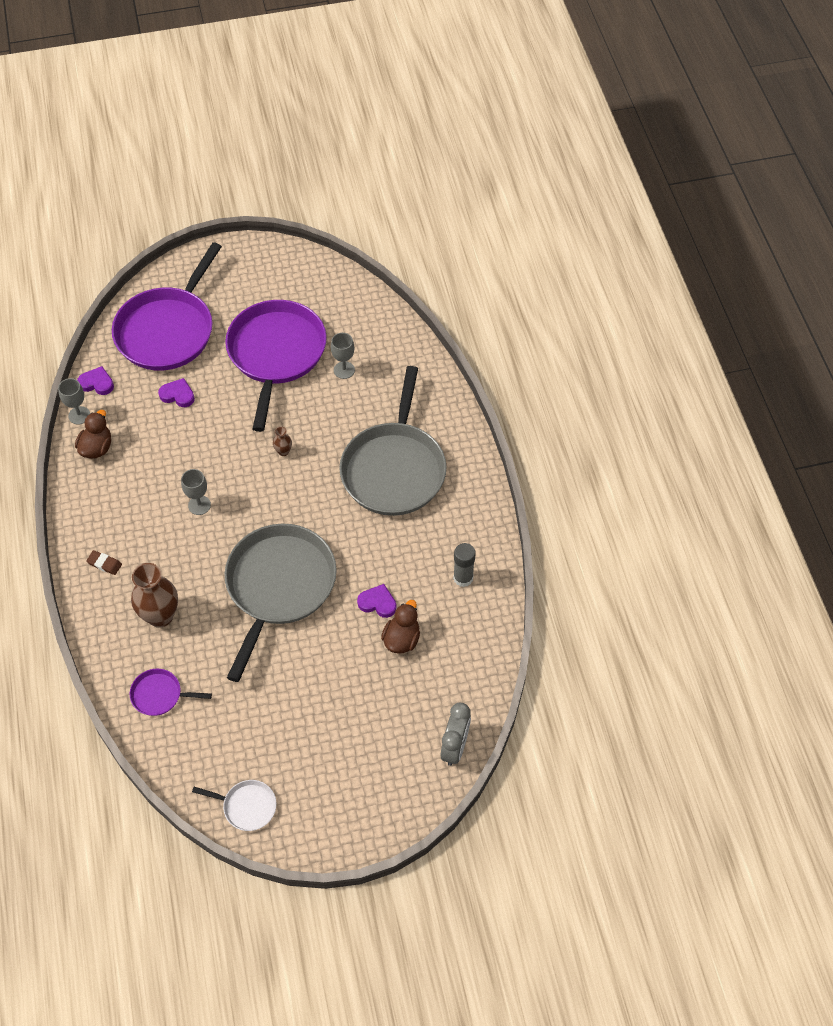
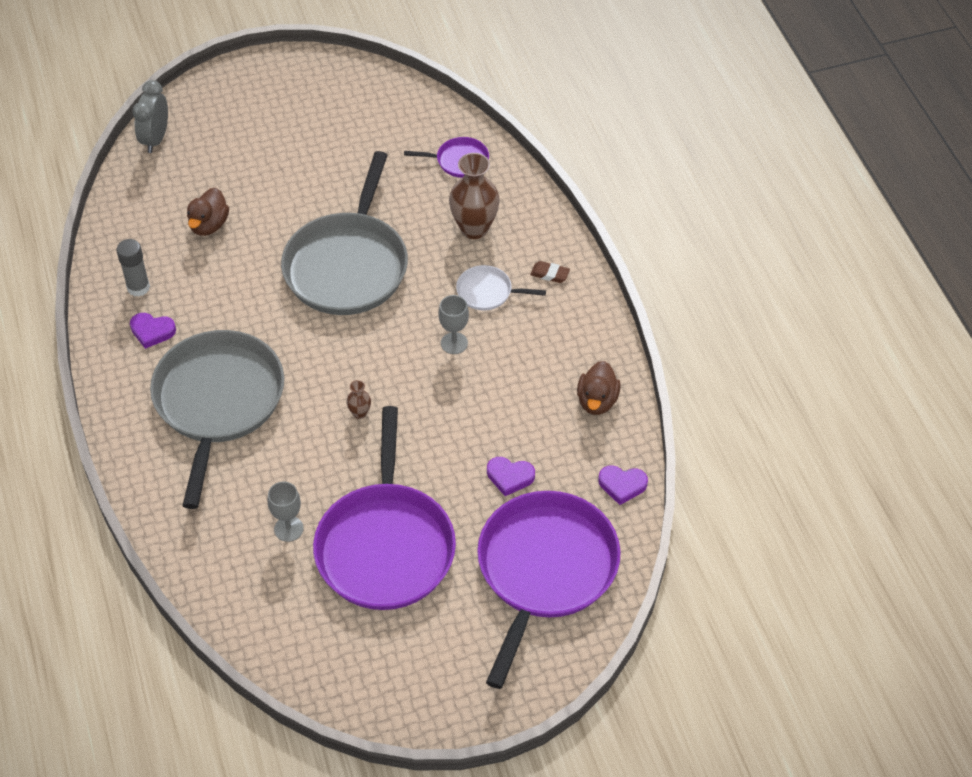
camera: 175 degrees right, 5 degrees down
(79, 415) = (632, 440): grey goblet -> none
(247, 806) = (356, 83): white pan -> white pan (487, 292)
(377, 603) = (235, 257): purple heart -> purple heart (152, 331)

